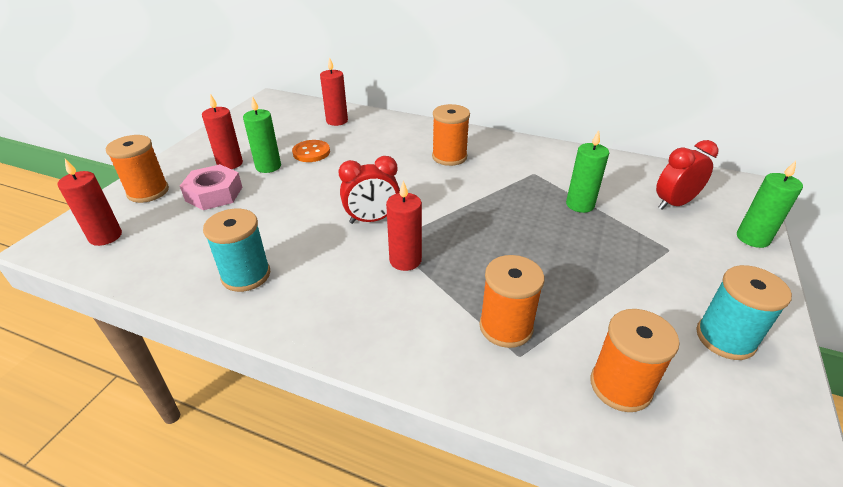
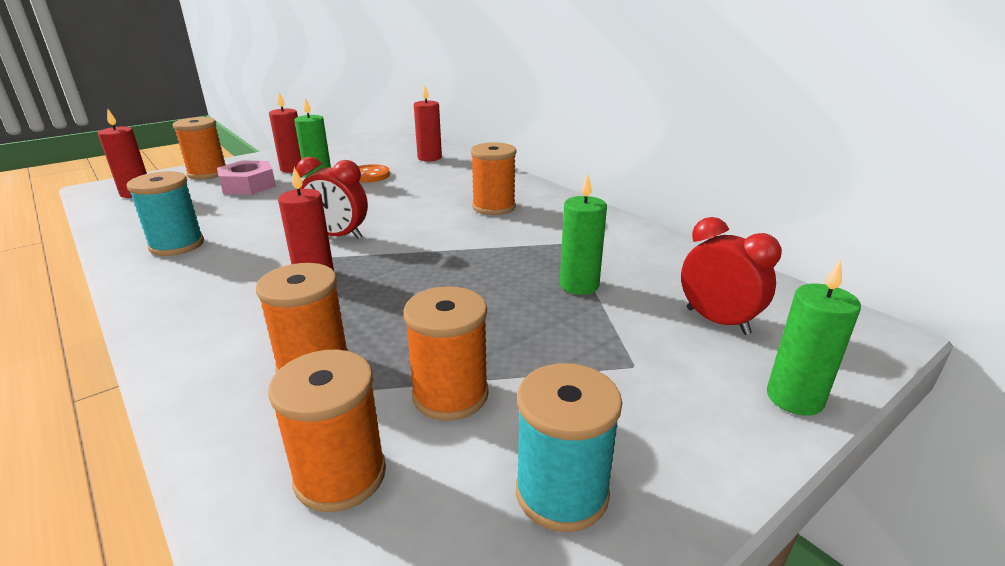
camera: 30 degrees right, 10 degrees down
(608, 310) = (450, 395): none -> orange spool
(674, 204) = (717, 321): red clock -> red clock turned 45 degrees clockwise

